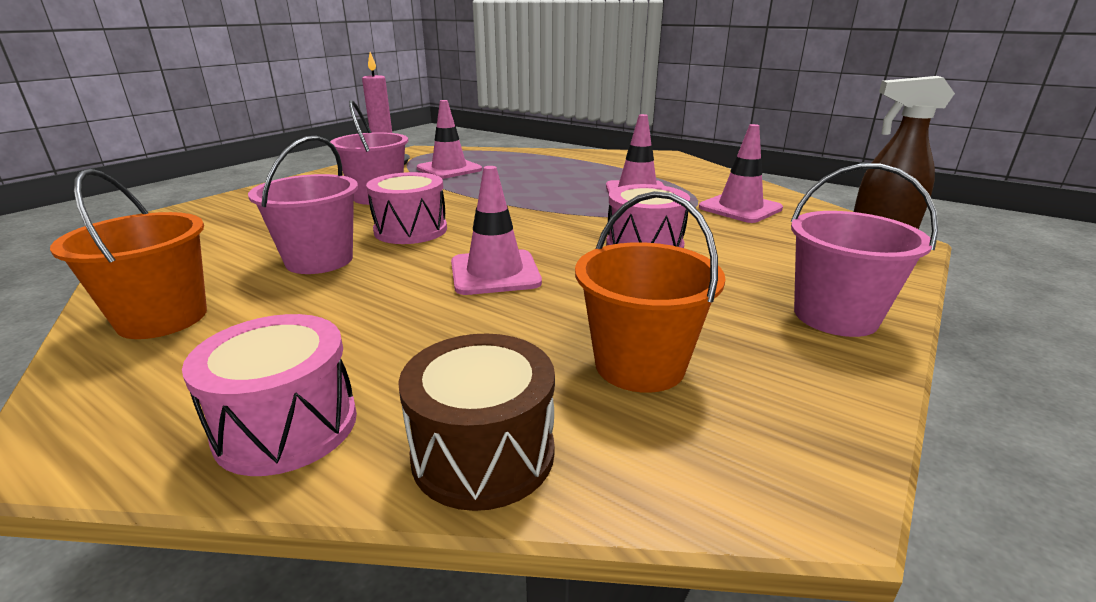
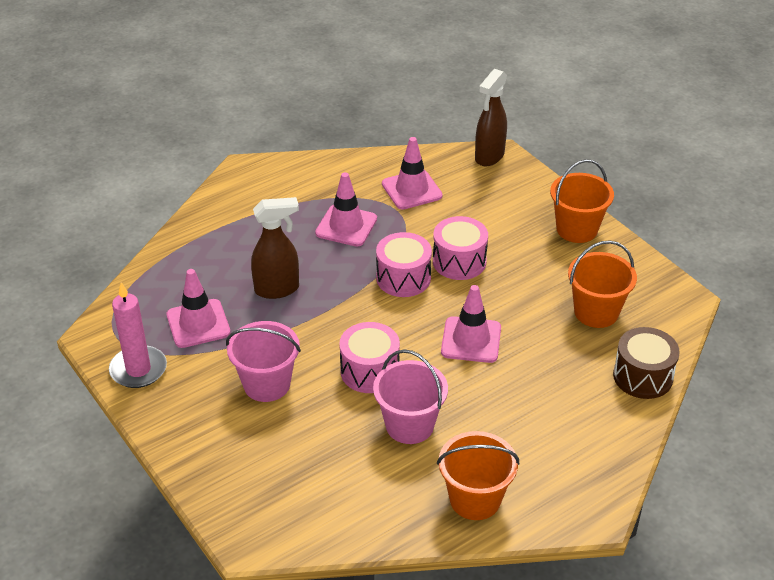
camera: 70 degrees left, 15 degrees up
(287, 426) = (606, 436): pink drum -> pink drum (403, 278)
(514, 183) = (277, 289): none -> brown spray bottle
(835, 316) = (577, 229): pink bucket -> orange bucket

